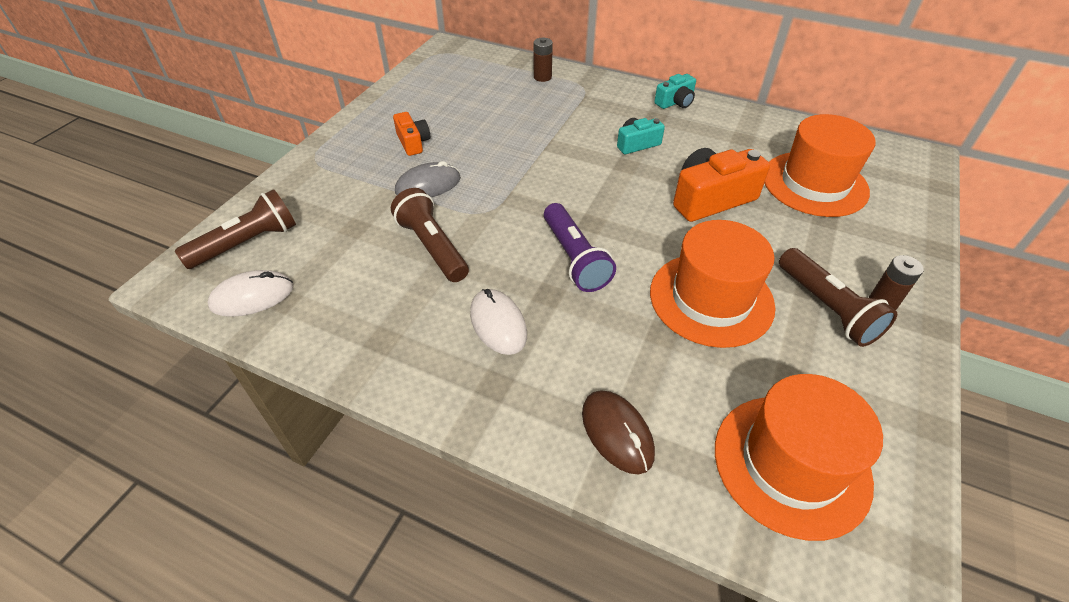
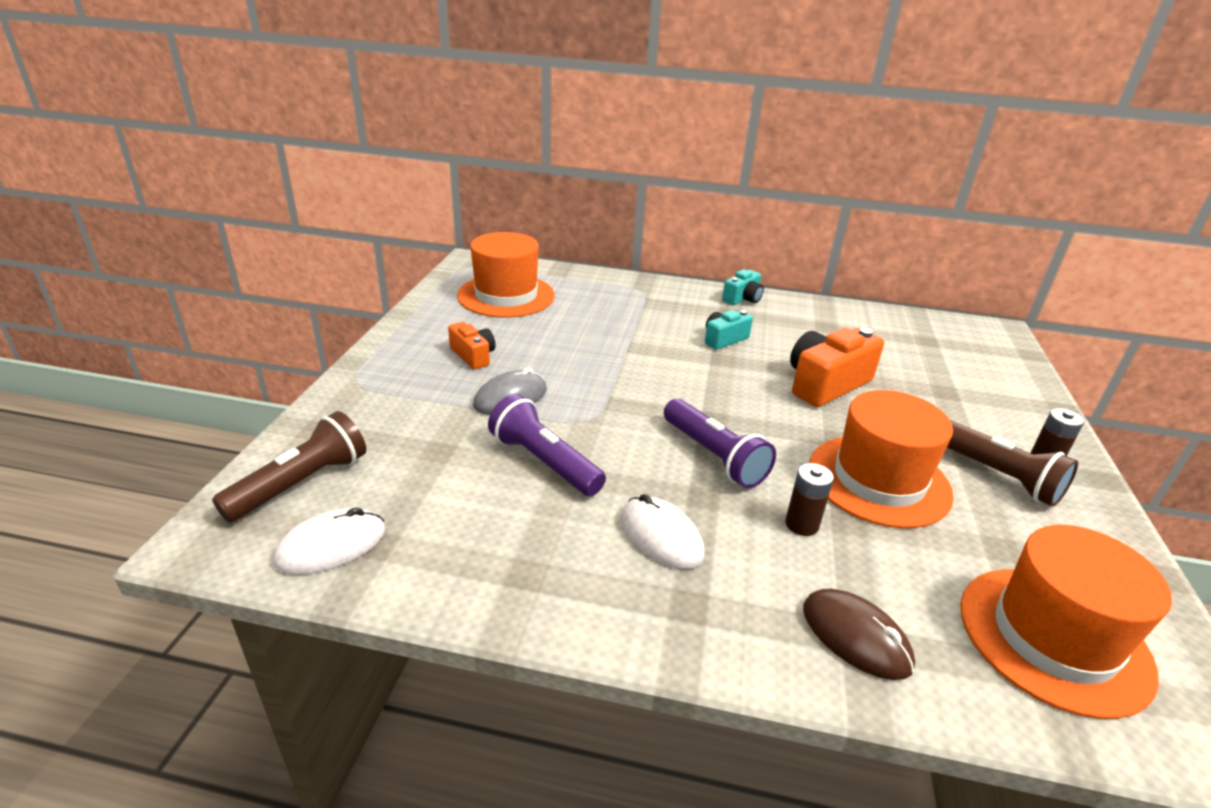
camera: 15 degrees left, 15 degrees down
(432, 247) = (544, 462): brown flashlight -> purple flashlight
(542, 77) = (592, 284): brown battery -> brown battery (801, 524)
(814, 183) = (917, 361): orange hat -> orange hat (506, 295)

